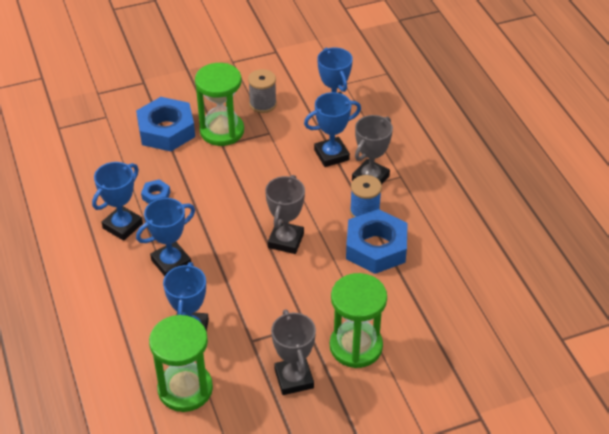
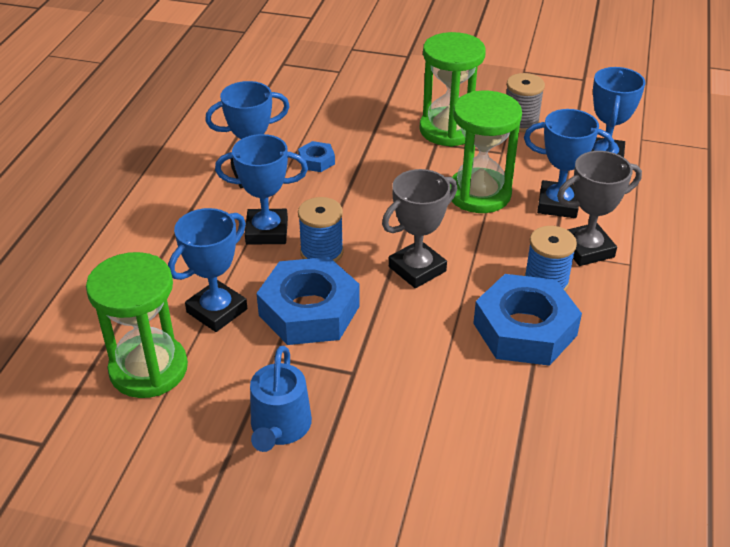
camera: 35 degrees right, 5 degrees down
(166, 130) = (388, 106): blue nut -> blue nut (309, 311)
(219, 259) = (321, 252): none -> blue spool
(294, 378) = (279, 427): grey trophy -> blue watering can
(356, 346) = (392, 432): green hourglass -> green hourglass (479, 194)

